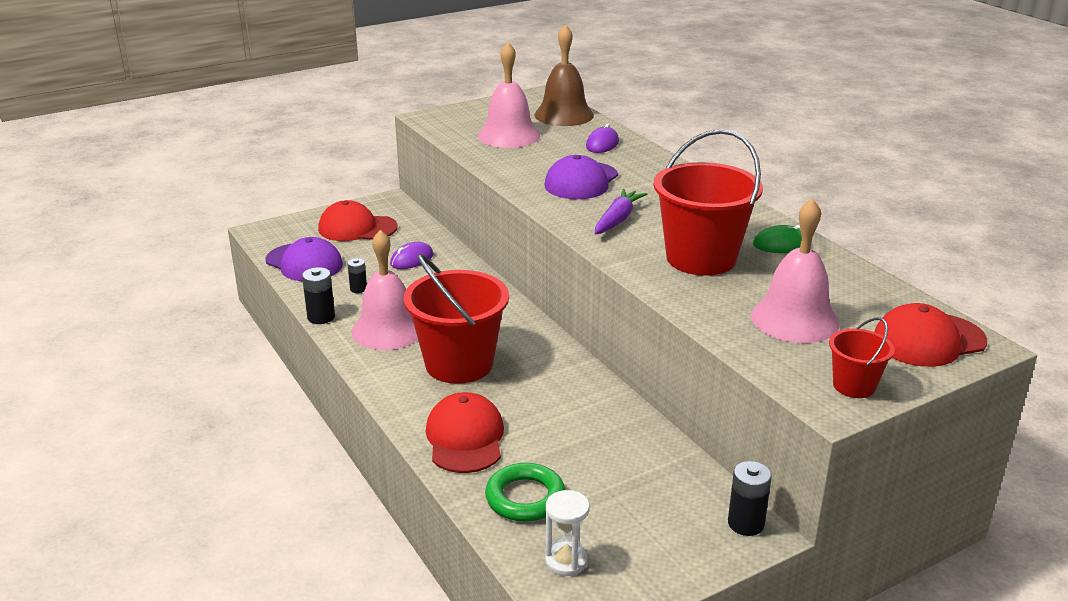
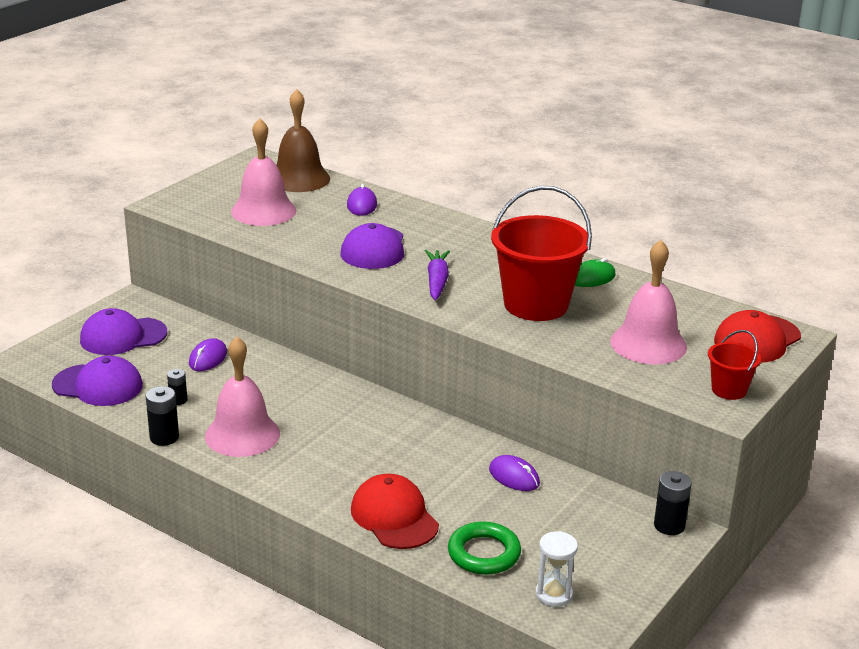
camera: 25 degrees left, 0 degrees up
(357, 228) = (123, 336): red cap -> purple cap
(459, 364) = (336, 451): red bucket -> none
(612, 430) = (514, 477): none -> purple mouse

